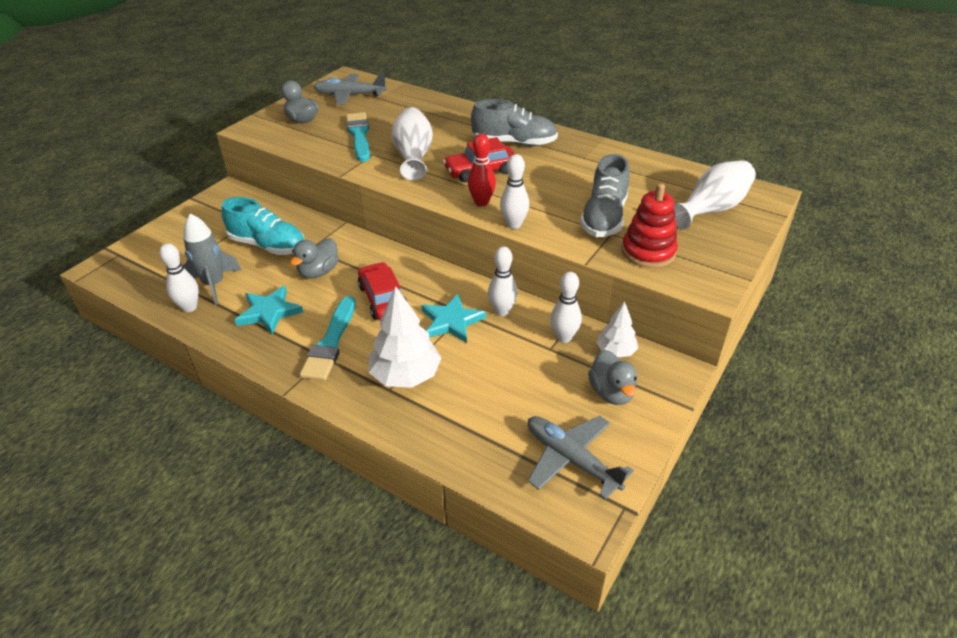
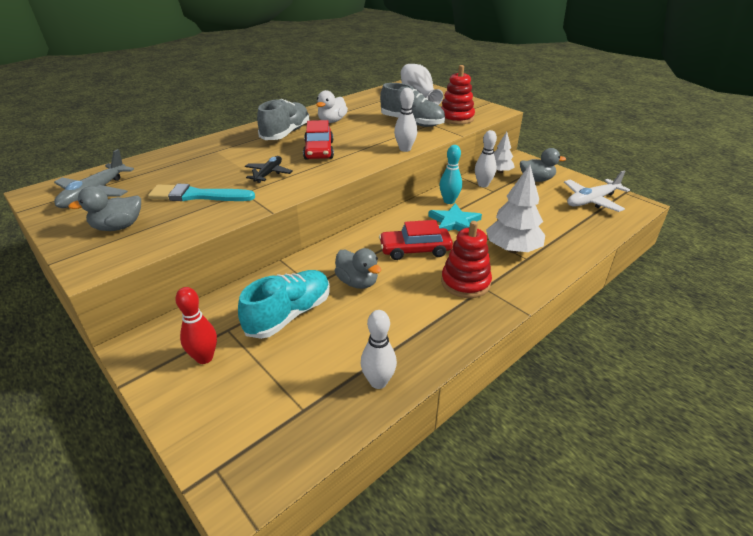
camera: 75 degrees left, 5 degrees down
(214, 285) = (343, 360): grey rocket -> none
(269, 312) = (409, 318): turquoise star -> none
(330, 342) = (465, 282): turquoise brush -> red stacking toy
(413, 156) = (268, 174): white vase -> black plane
(481, 202) = (367, 156): red bowling pin -> red bowling pin (204, 358)
(502, 311) = (449, 201): white bowling pin -> turquoise bowling pin
(568, 162) = (332, 121): none -> white duck
(571, 459) = (591, 201): grey plane -> white plane

